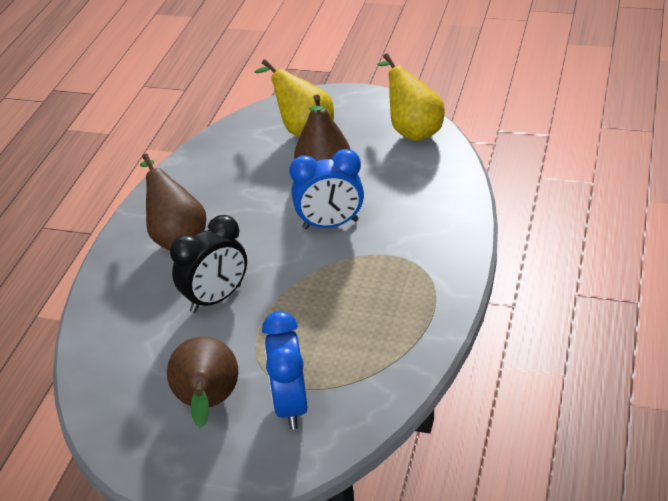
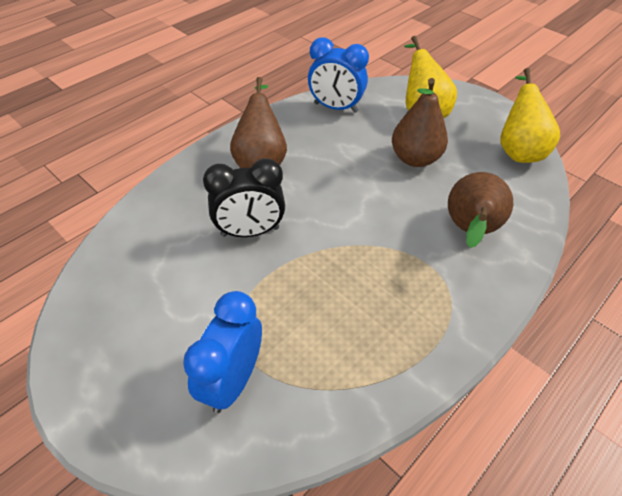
camera: 25 degrees right, 10 degrees up
(208, 405) = (167, 336): brown pear -> brown pear (470, 231)
(330, 224) = (391, 207): blue clock -> blue clock (335, 108)

